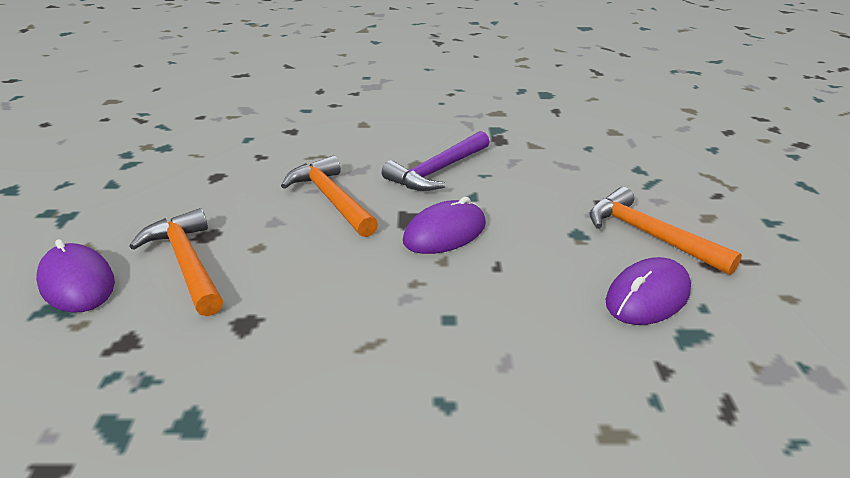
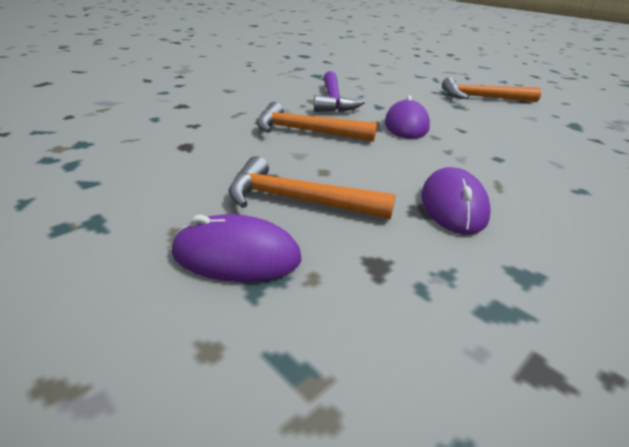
camera: 45 degrees left, 0 degrees up
(647, 296) = (534, 118): purple mouse -> purple mouse (453, 205)

